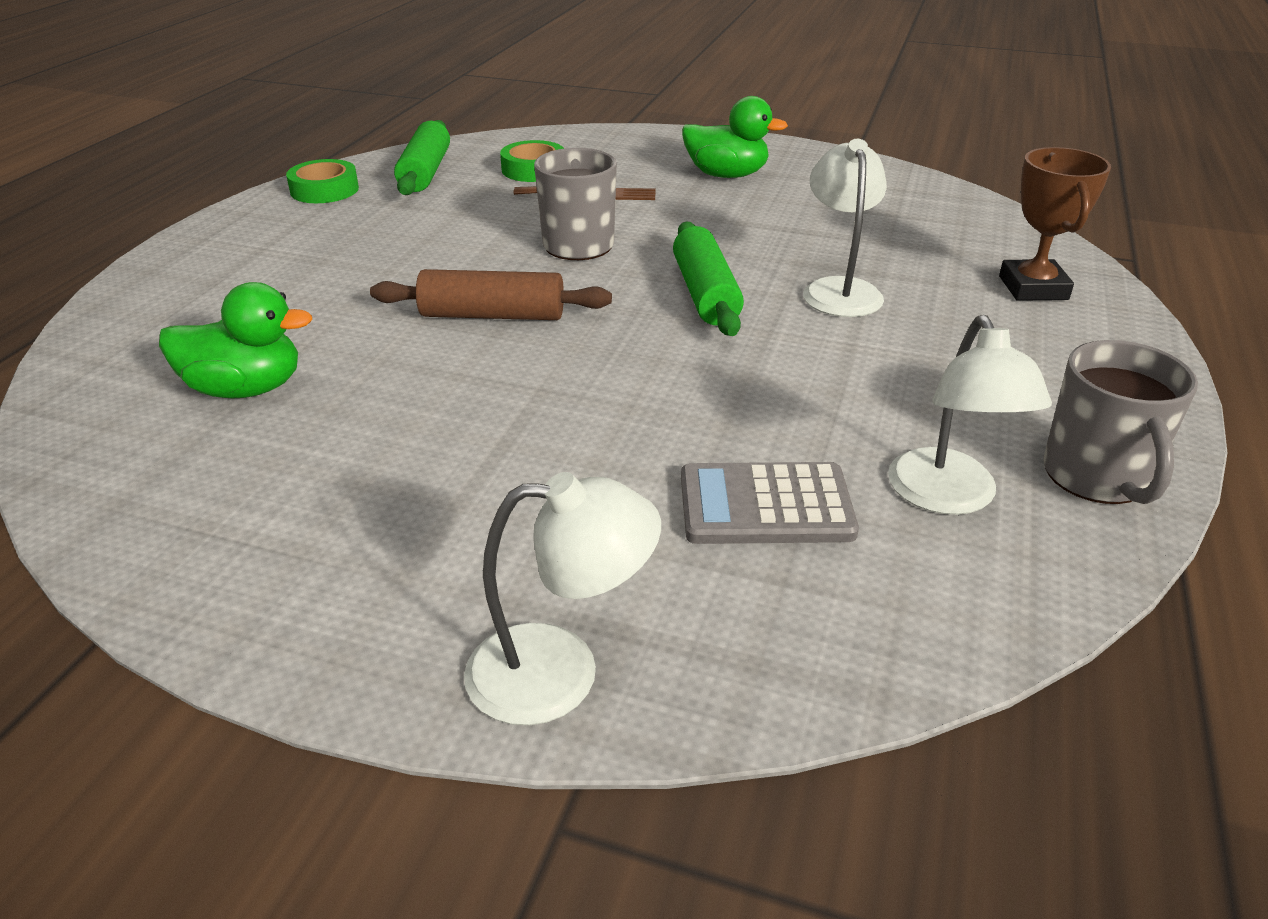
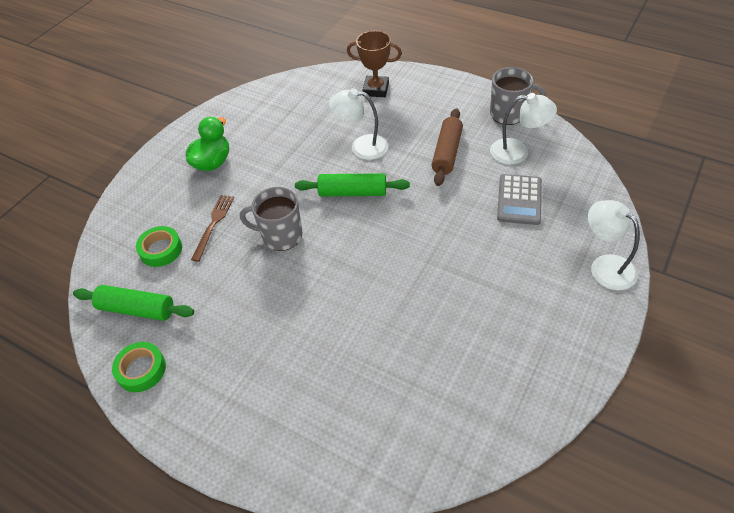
camera: 75 degrees left, 15 degrees up
(245, 389) = (408, 386): green duck -> none
(492, 315) = (353, 277): brown rolling pin -> brown rolling pin (446, 153)
(560, 672) = (605, 266): white lamp -> white lamp turned 45 degrees counterclockwise

